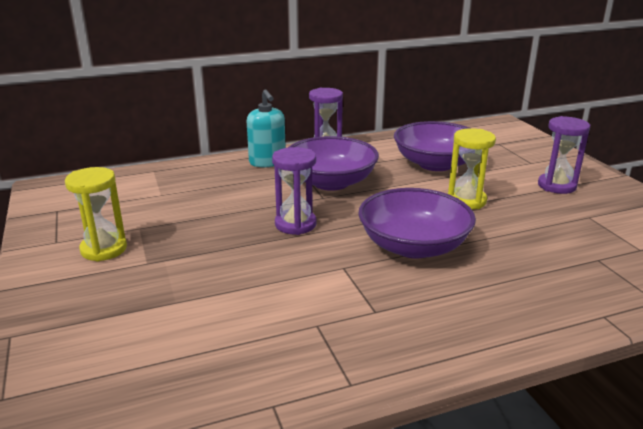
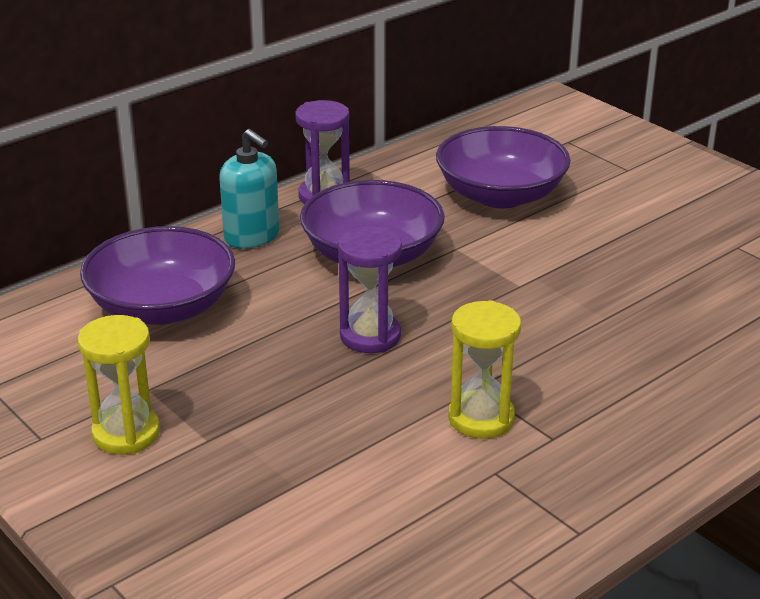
camera: 20 degrees left, 5 degrees up
(413, 246) = (546, 337): purple bowl -> purple bowl (162, 307)
(466, 201) = (575, 251): yellow hourglass -> yellow hourglass (481, 418)
(556, 186) = (678, 204): purple hourglass -> none

